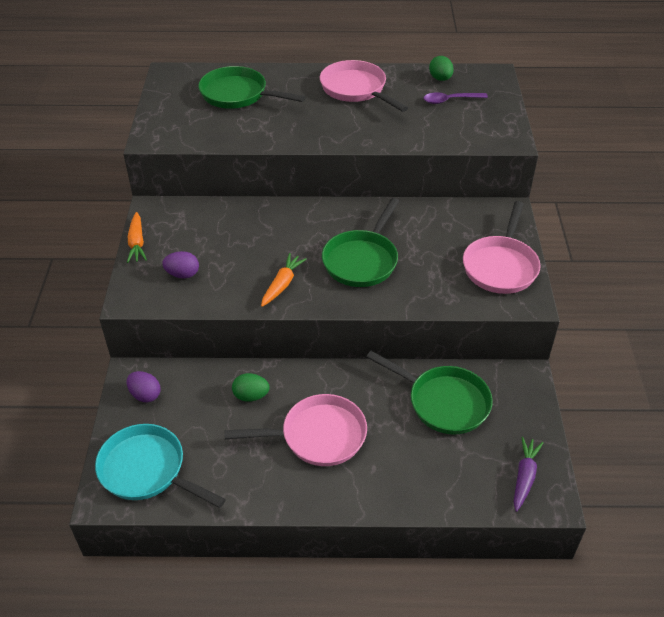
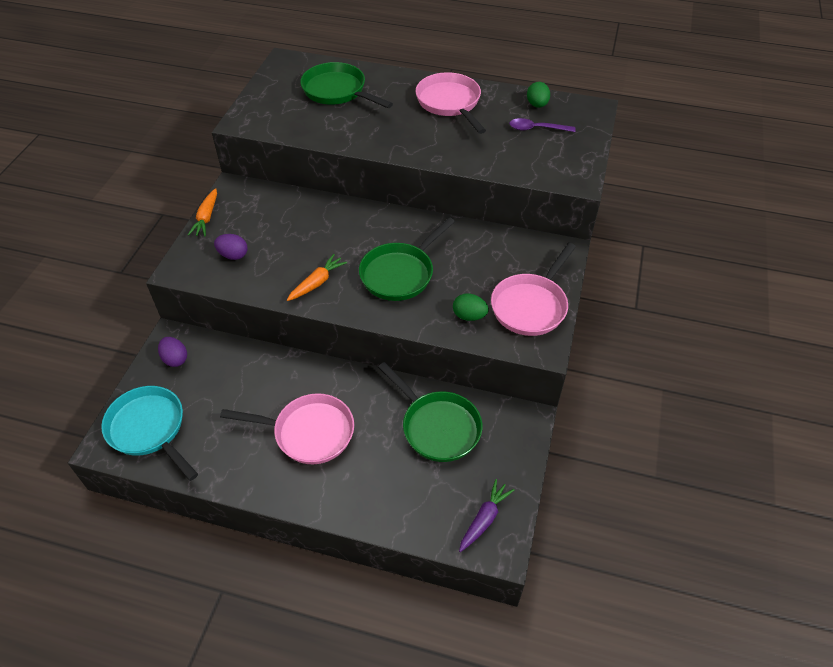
camera: 15 degrees right, 5 degrees up
(251, 396) = (265, 381): green egg -> green egg (469, 316)

